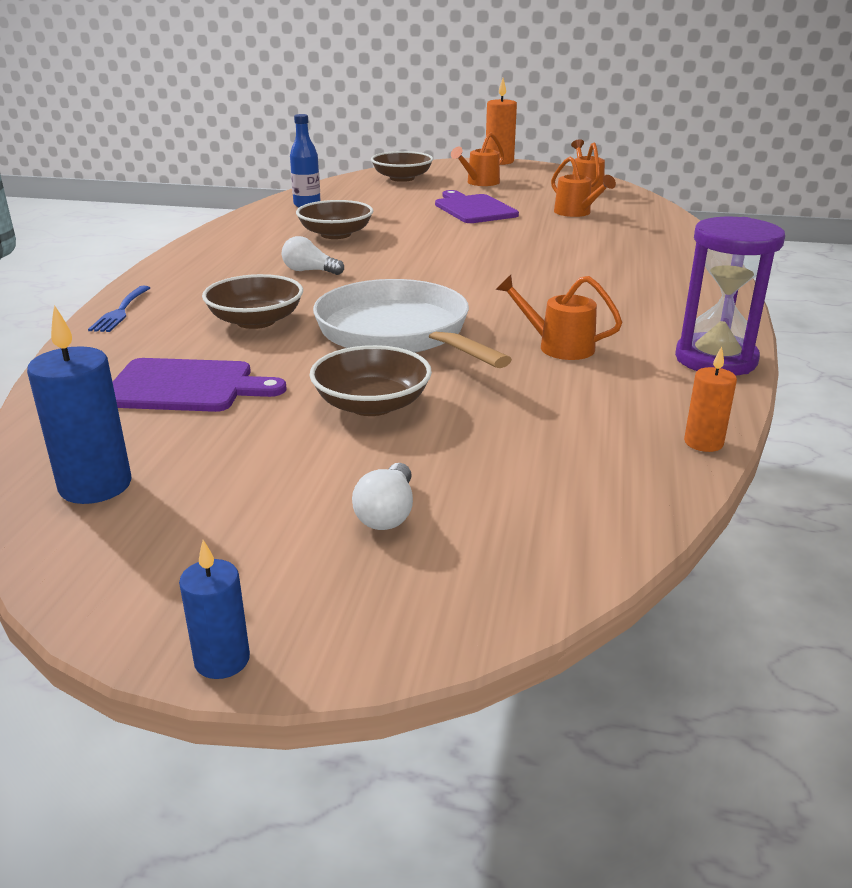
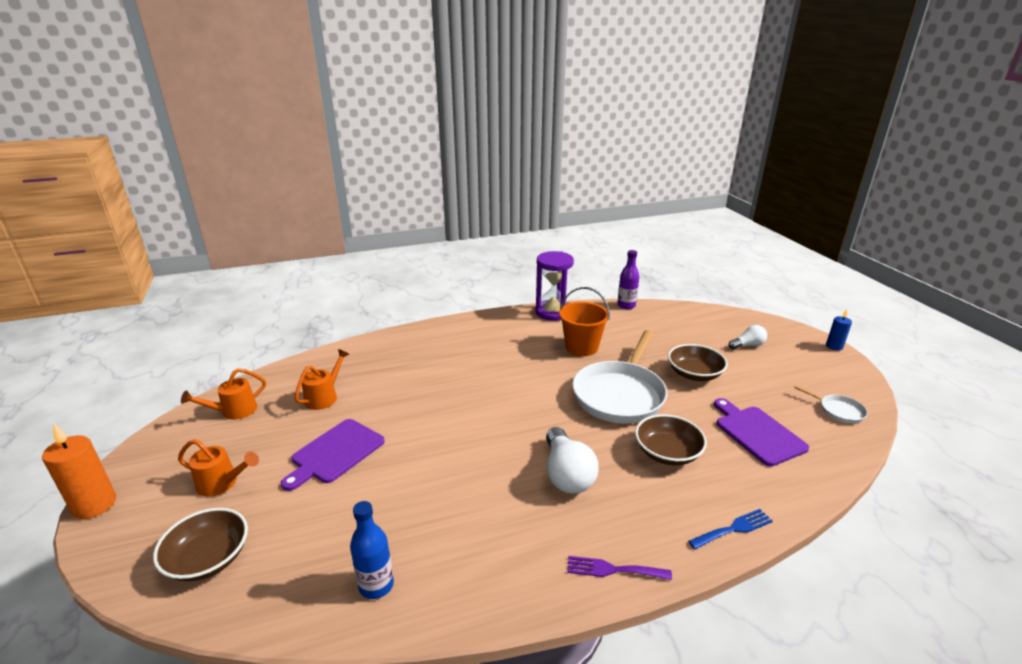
camera: 120 degrees left, 0 degrees up
(95, 485) = (838, 410): blue candle -> white pan
(186, 259) = (613, 569): none -> purple fork
(309, 271) = (567, 474): white light bulb -> white light bulb, size x1.72
(336, 234) = (468, 505): brown bowl -> none
(557, 346) = (581, 347): orange watering can -> orange bucket
(703, 442) = (626, 305): orange candle -> purple bottle

